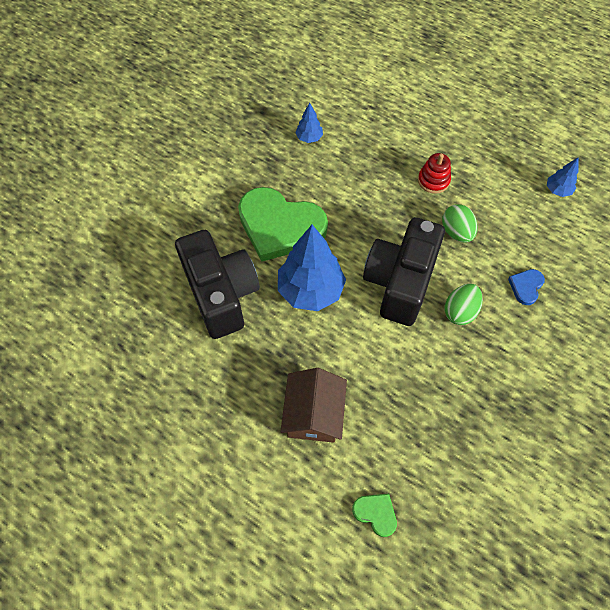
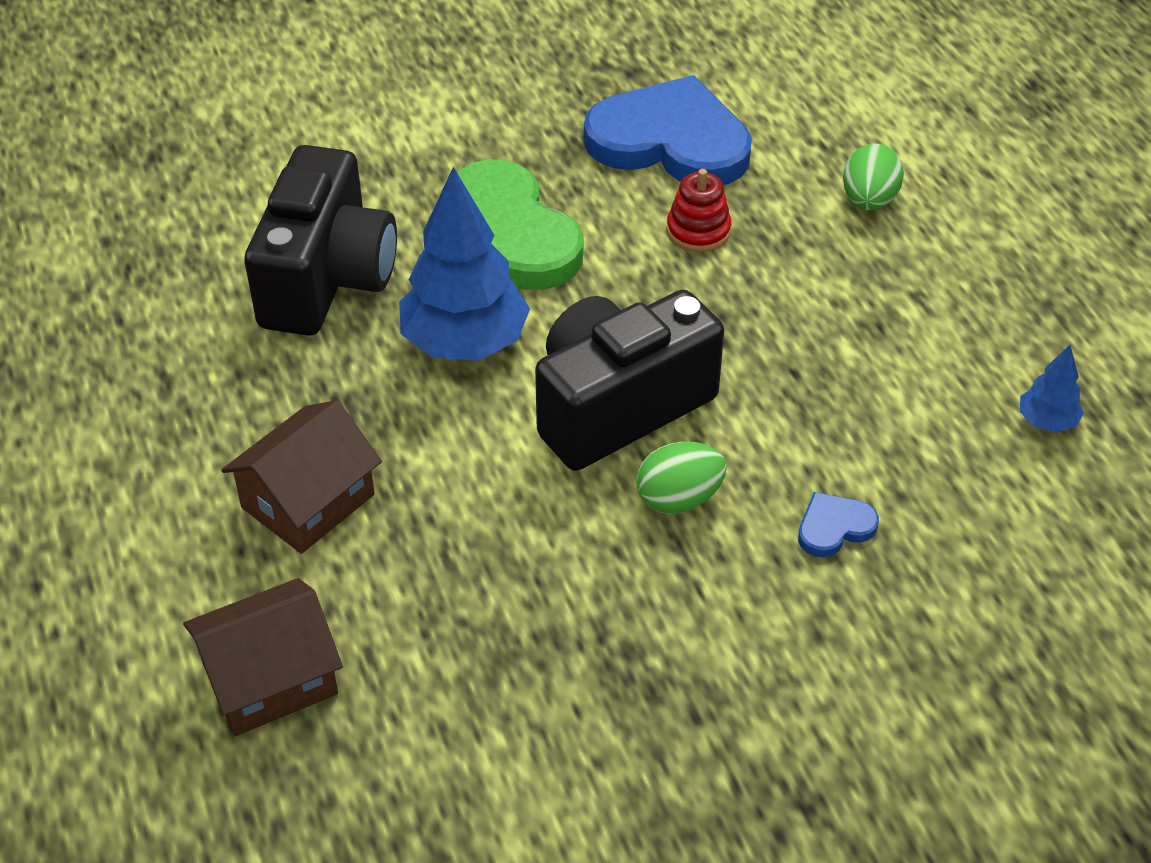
camera: 35 degrees right, 15 degrees down
(309, 138) = (670, 141): blue tree -> blue heart
(376, 513) = (270, 679): green heart -> brown house
(433, 180) = (824, 297): red stacking toy -> red stacking toy (698, 231)
(456, 232) = (789, 388): green egg -> green egg (869, 200)

